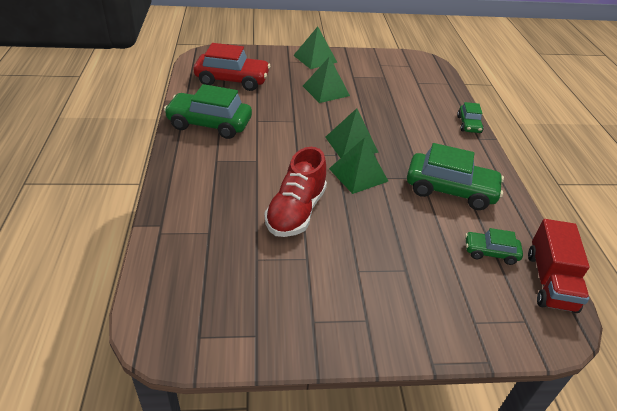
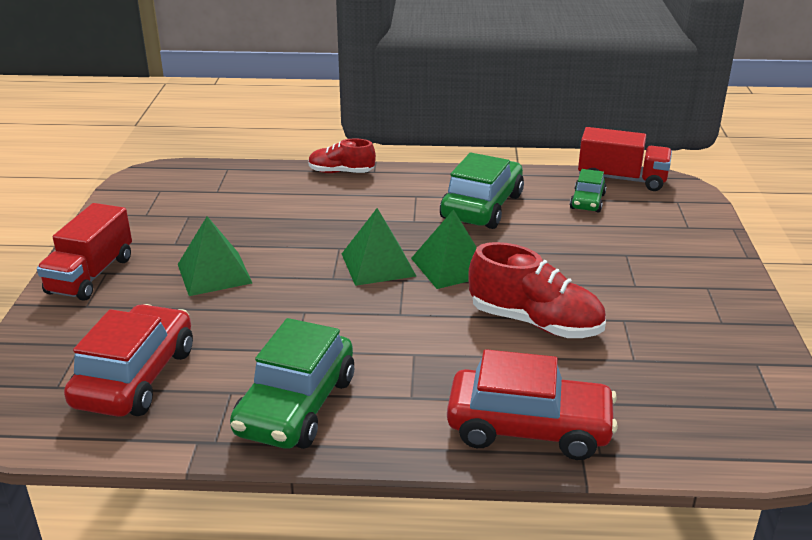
camera: 80 degrees left, 10 degrees down
(185, 204) = (529, 428): none -> red car
(315, 58) = (91, 275): green pyramid -> red truck
(468, 125) = (341, 172): green car -> red shoe

